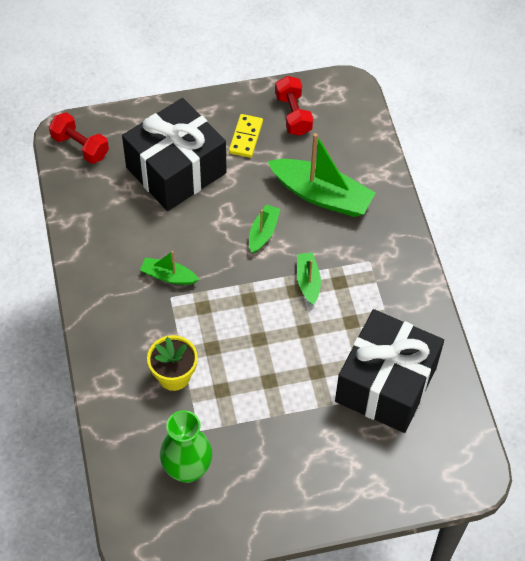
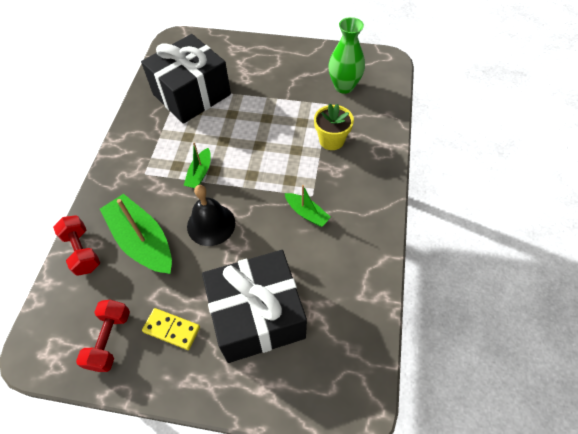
camera: 155 degrees left, 0 degrees up
(80, 146) = (346, 385): red dumbbell -> red dumbbell (82, 251)
(245, 137) = (171, 329): yellow domino -> yellow domino turned 75 degrees clockwise
(263, 232) = (211, 224): green boat -> black bell

